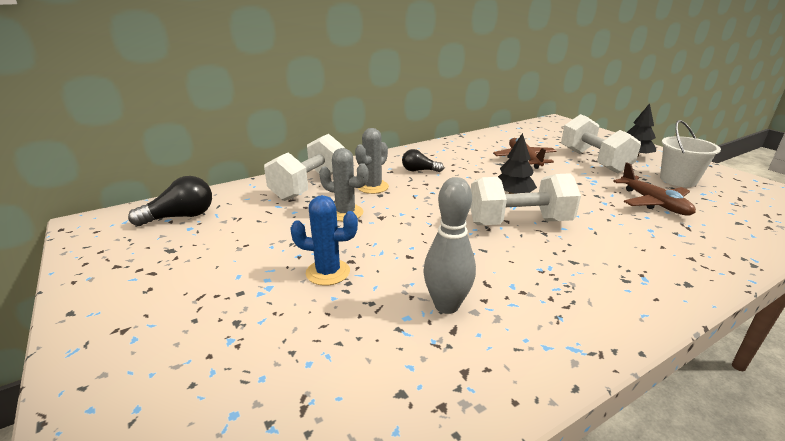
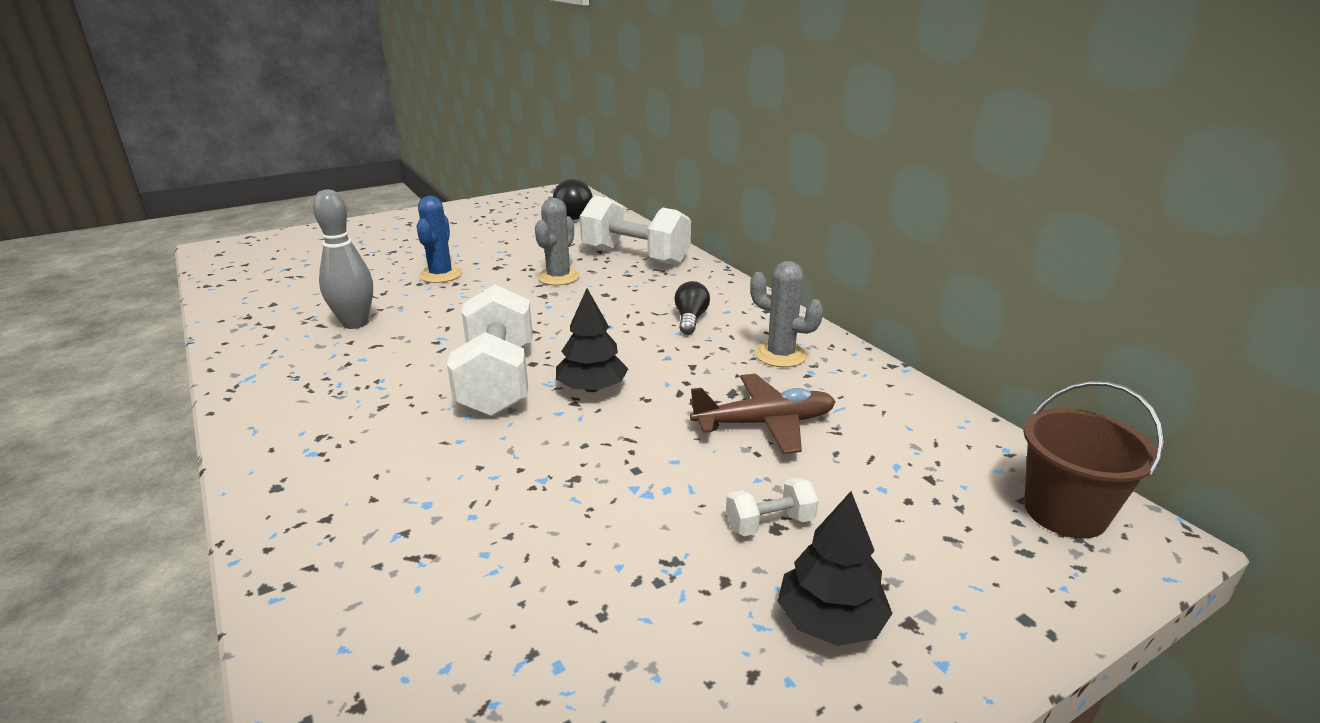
camera: 90 degrees right, 0 degrees up
(373, 187) = (630, 289): grey cactus -> grey cactus (780, 355)
(550, 126) = (1065, 512): none -> brown bucket
(593, 161) = (770, 523): white dumbbell -> white dumbbell, size x0.44
(653, 203) = (525, 547): brown plane -> none
(678, 180) = (648, 649): white bucket -> none

